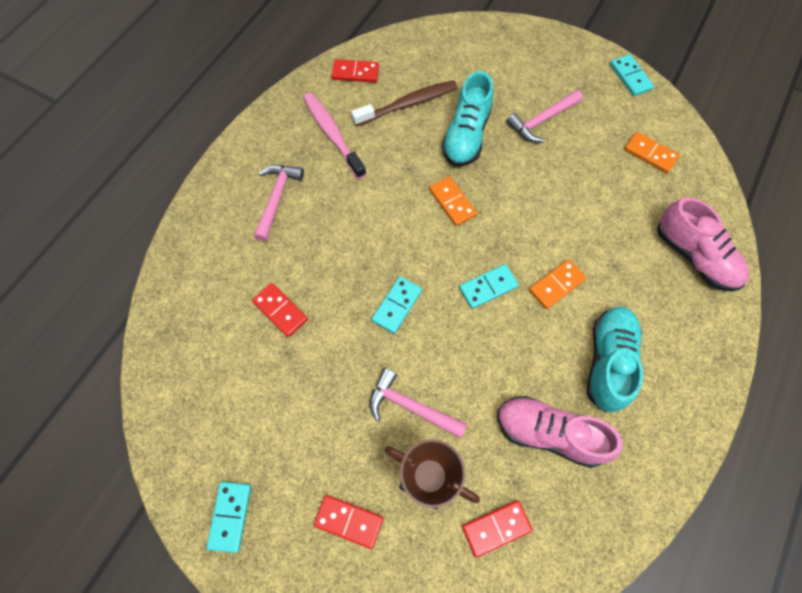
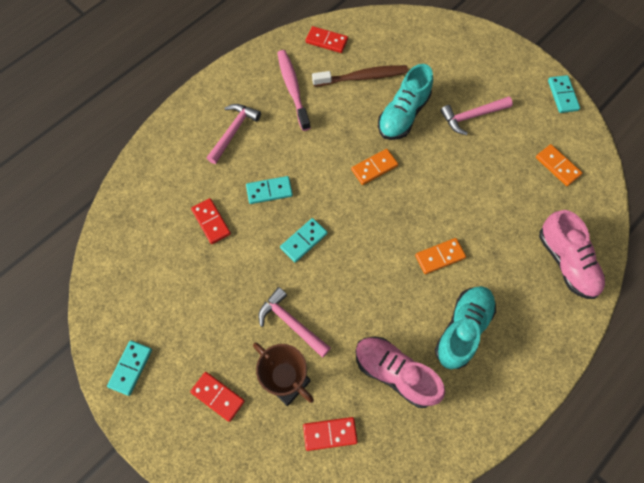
camera: 15 degrees right, 0 degrees up
(452, 202) = (374, 168): orange domino -> orange domino turned 75 degrees clockwise
(488, 287) = (382, 244): turquoise domino -> turquoise domino (269, 191)

